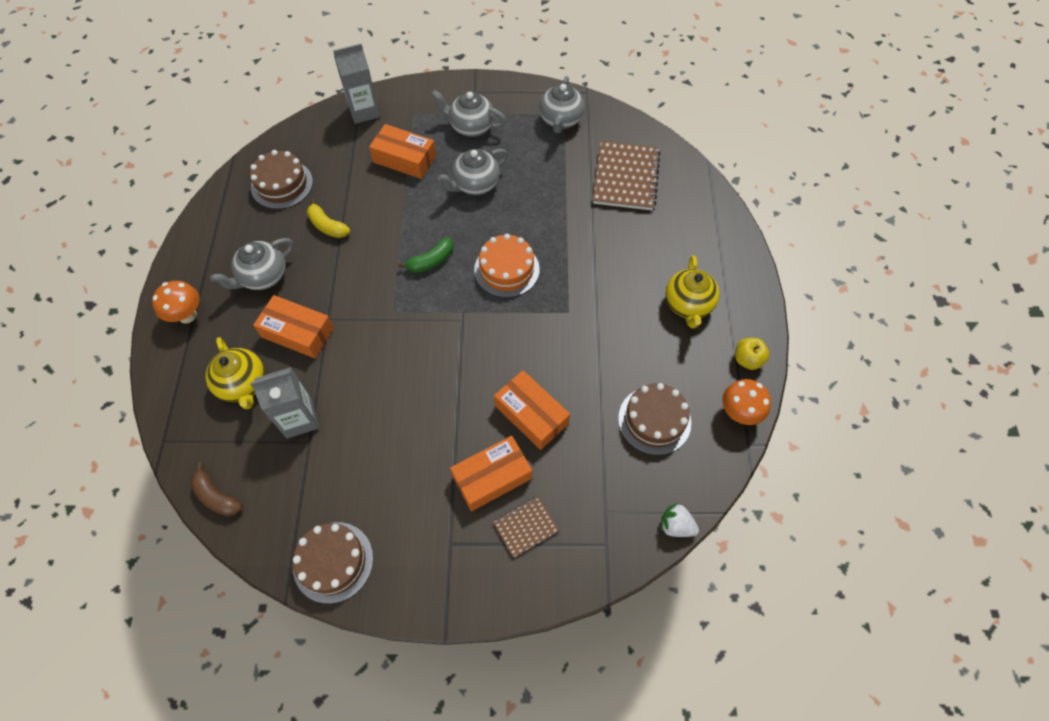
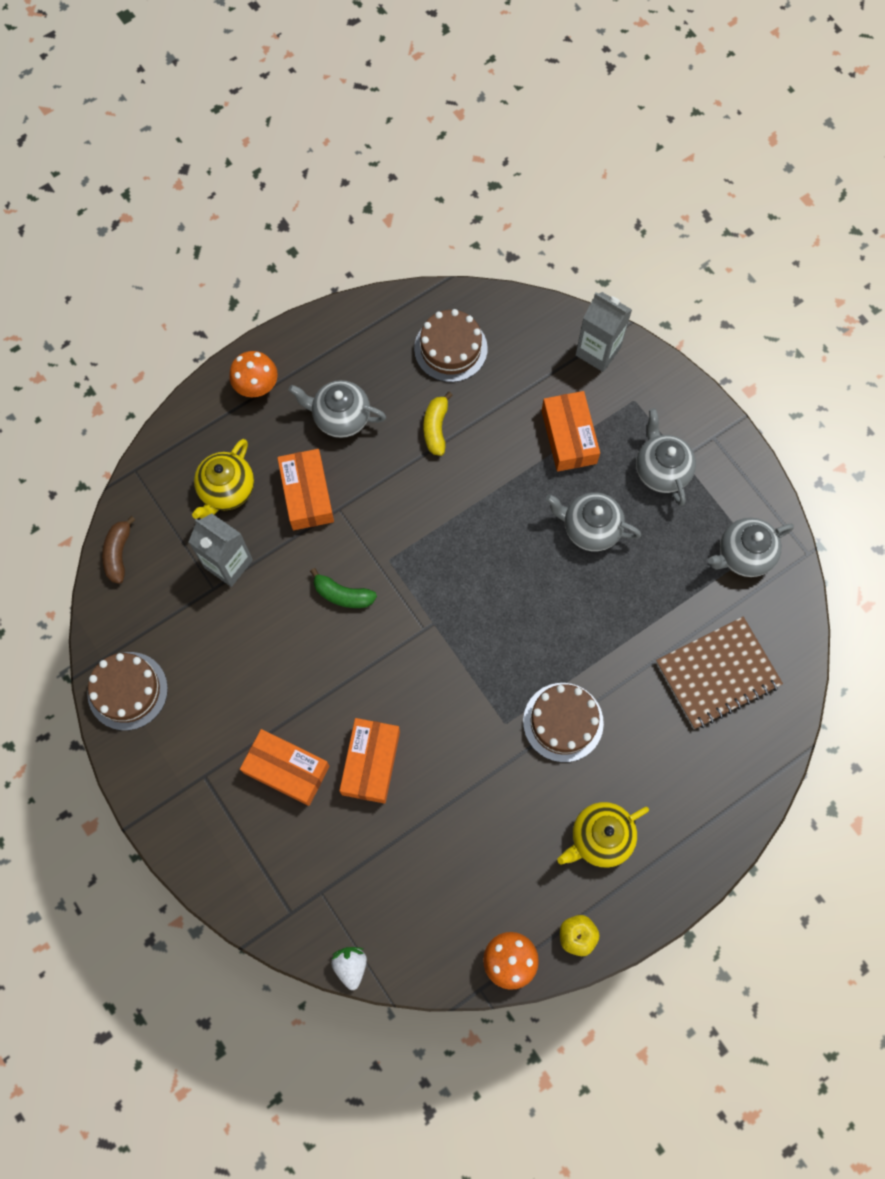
camera: 55 degrees right, 10 degrees up
(431, 261) = (467, 553): green banana -> green banana (343, 595)
(506, 269) = (511, 631): orange cake -> none
(525, 527) = (261, 830): brown notebook -> none
(654, 420) = (444, 882): brown cake -> brown cake (563, 722)

